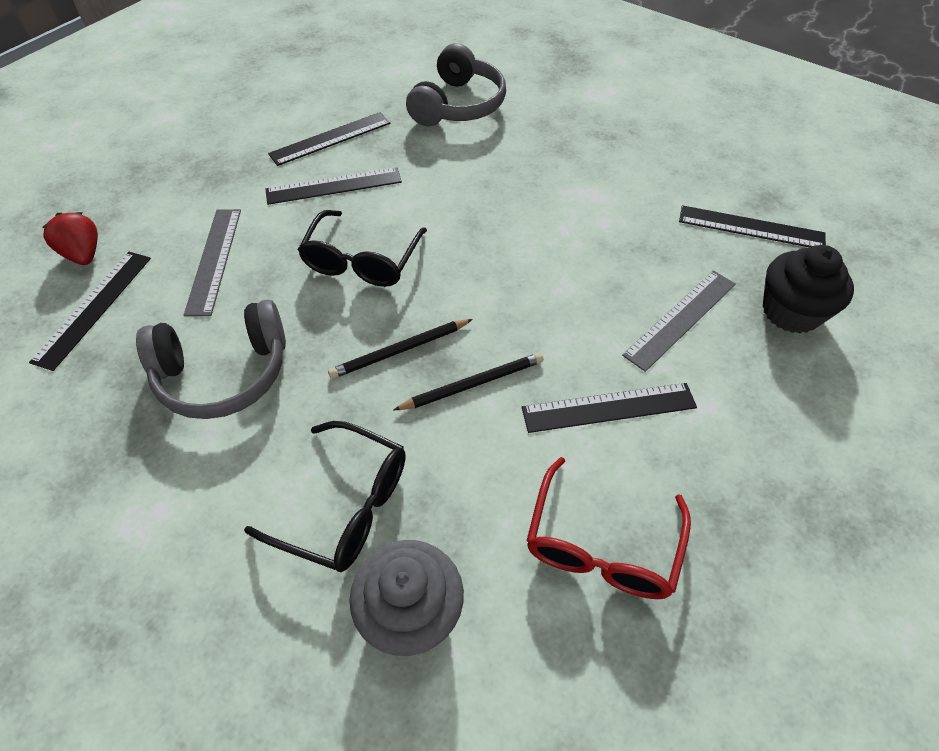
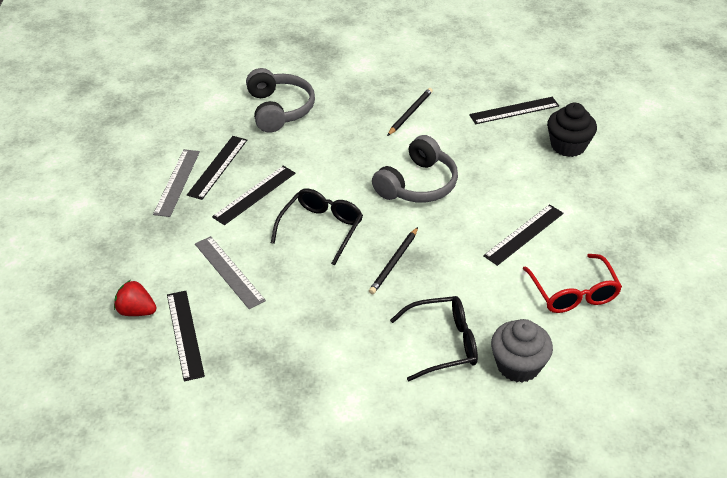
camera: 35 degrees left, 10 degrees down
(224, 373) = (309, 323): grey headphones -> grey headphones (417, 184)
(362, 261) = (321, 228): black glasses -> black glasses turned 135 degrees counterclockwise
(473, 384) = (448, 258): black pencil -> black pencil (410, 113)
(680, 318) = (520, 175): grey ruler -> grey ruler (177, 182)

